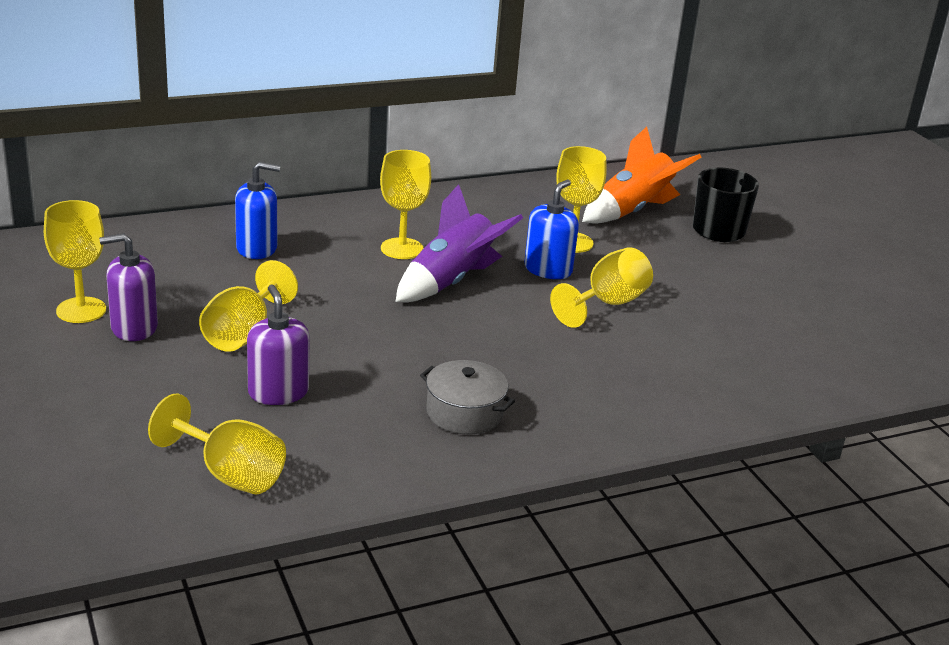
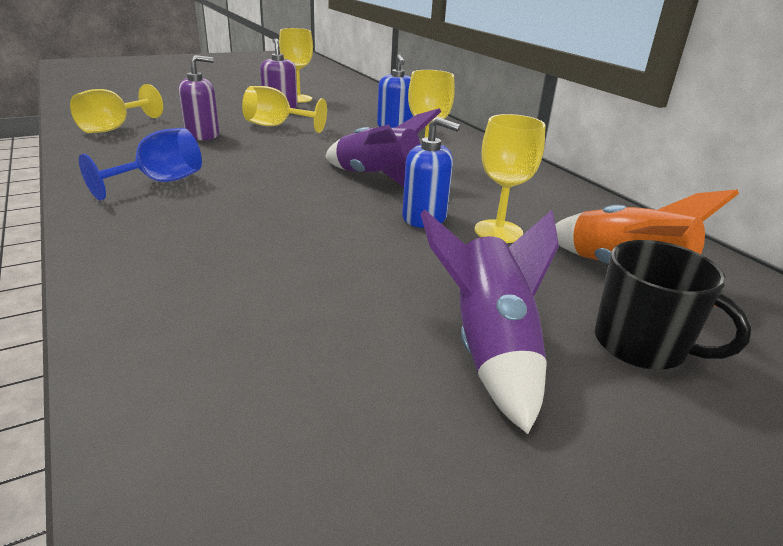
camera: 85 degrees right, 0 degrees up
(464, 413) = (160, 182): grey pot -> blue goblet
(607, 304) = (363, 246): yellow goblet -> none
(735, 276) = (489, 348): none -> purple rocket

